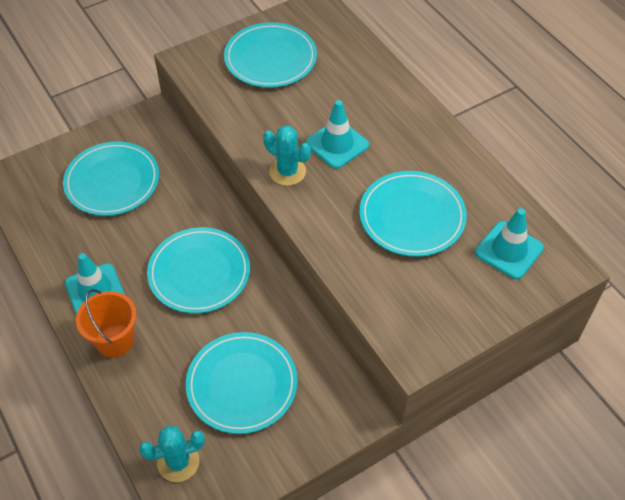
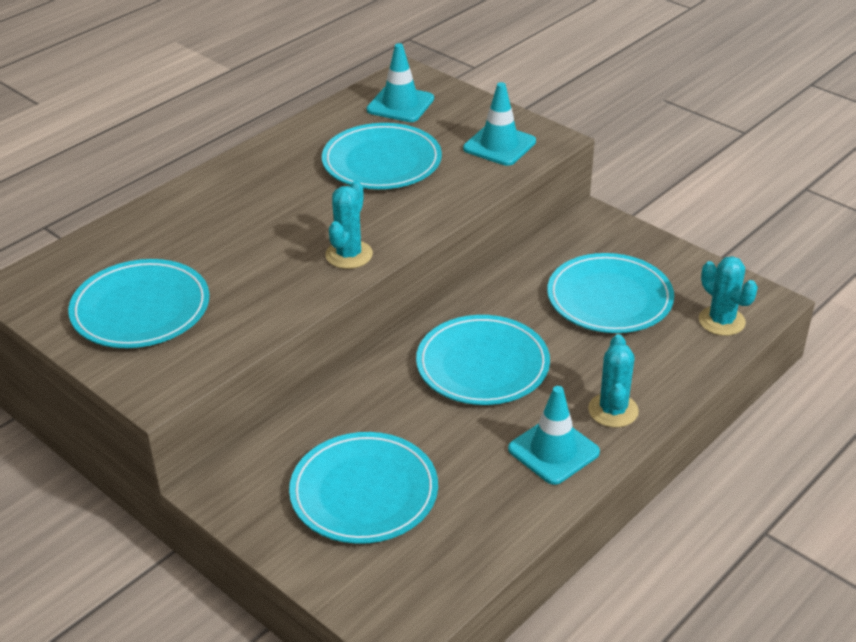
camera: 105 degrees left, 15 degrees down
(114, 340) = (613, 410): orange bucket -> turquoise cactus
(337, 144) = (290, 226): turquoise traffic cone -> turquoise traffic cone (499, 145)

